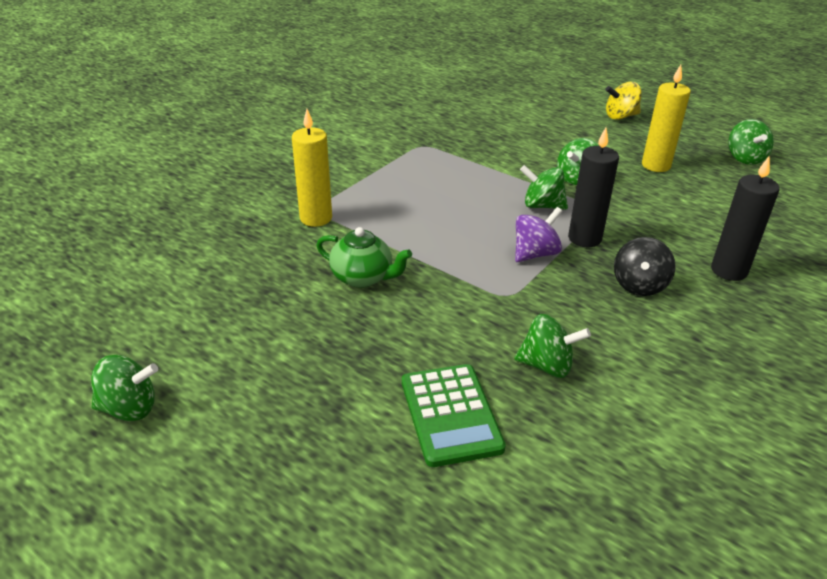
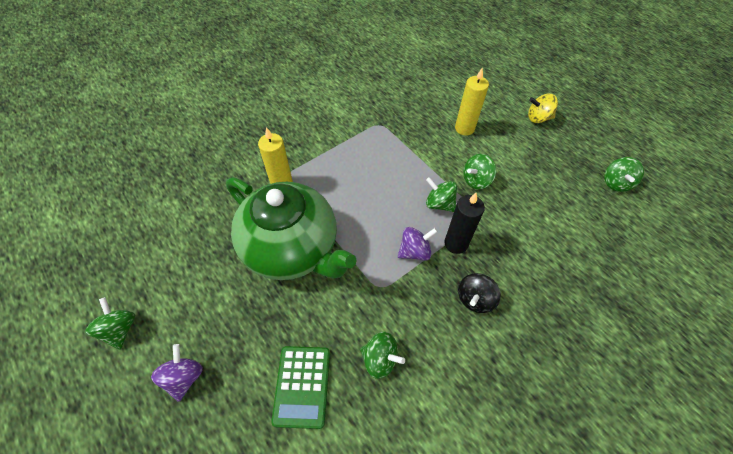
camera: 15 degrees right, 20 degrees up
(129, 408) = (120, 329): green spinning top -> green spinning top turned 120 degrees counterclockwise
(262, 441) = (184, 377): none -> purple spinning top
(363, 277) = (292, 248): green teapot -> green teapot, size x2.34
(656, 165) = (542, 177): yellow candle -> yellow candle (464, 128)
(729, 271) = (547, 300): black candle -> none

